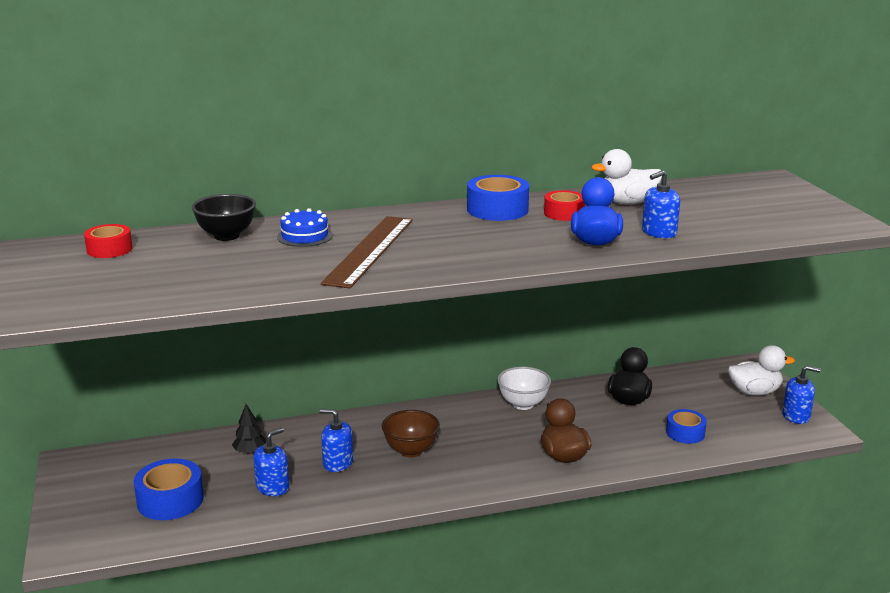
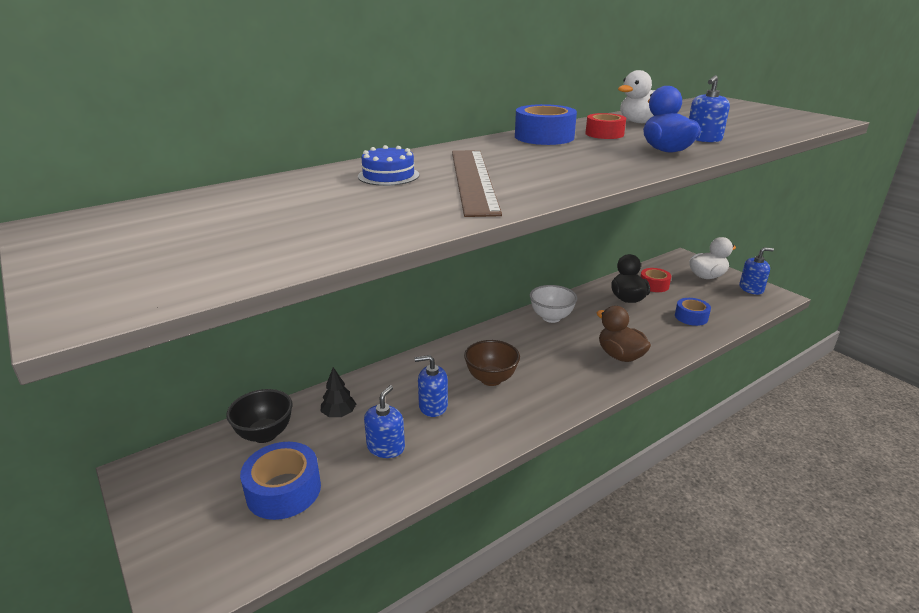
camera: 20 degrees left, 5 degrees up
(109, 249) = (164, 214): red tape -> red tape (654, 285)
(226, 236) = (300, 185): black bowl -> black bowl (265, 434)

